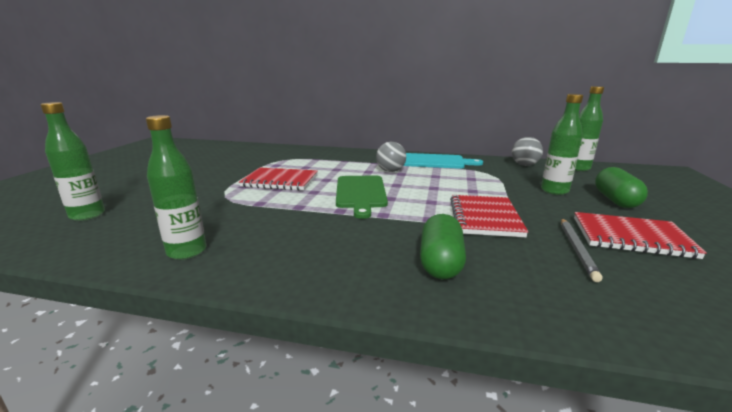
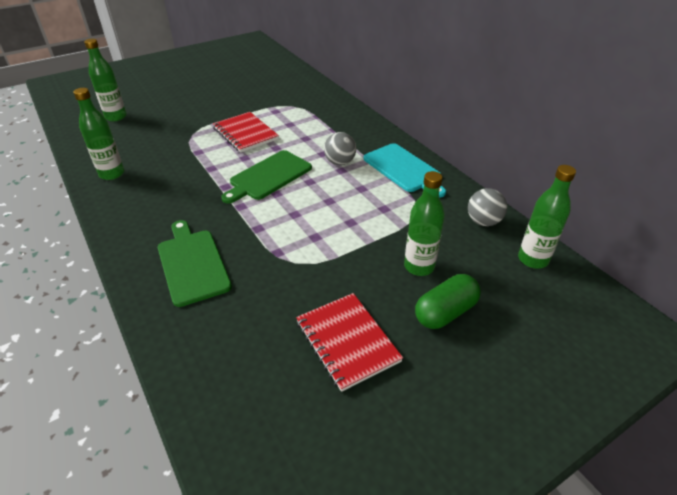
camera: 45 degrees right, 20 degrees up
(440, 262) = (192, 264): green capsule -> green cutting board
(484, 217) = (293, 252): red notebook -> none
(577, 249) = (284, 317): grey pencil -> none

